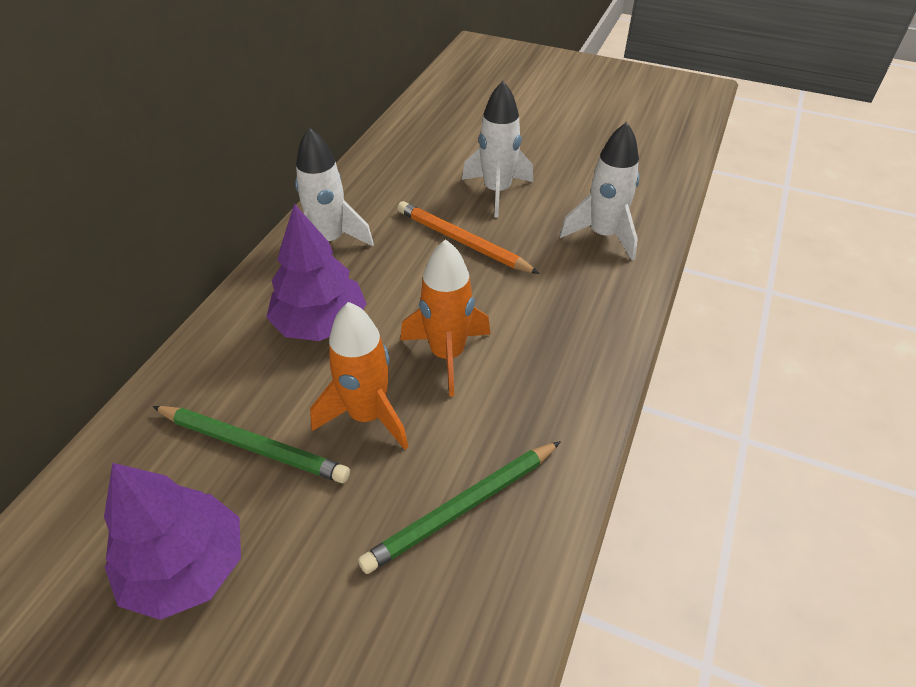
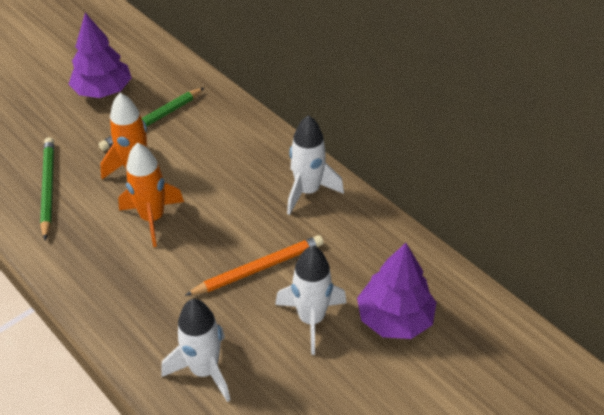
camera: 115 degrees right, 0 degrees up
(320, 323) = (224, 167): purple tree -> purple tree (394, 318)

